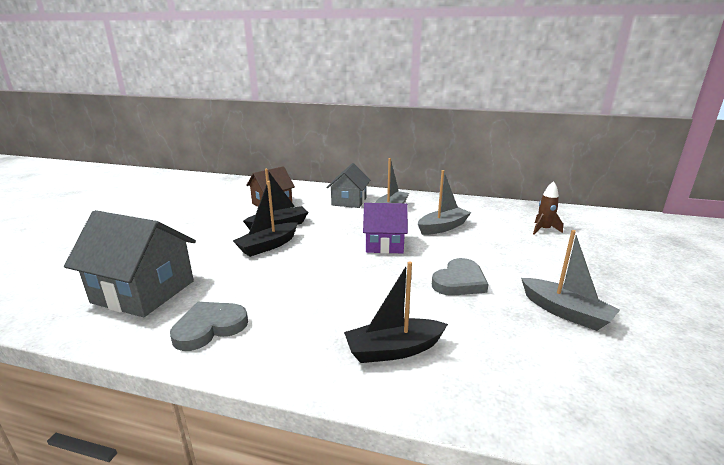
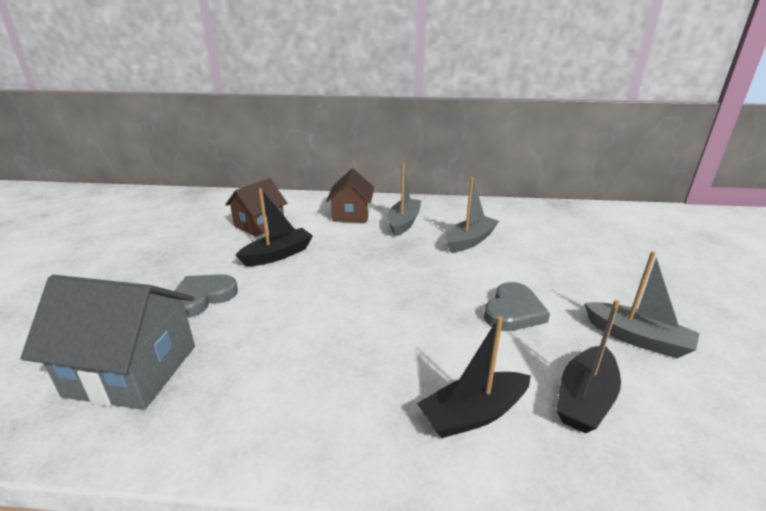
camera: 10 degrees left, 5 degrees up
(209, 328) = (238, 413): grey heart -> grey heart (202, 297)
(268, 246) = (274, 285): black boat -> black boat (584, 399)
(349, 201) = (351, 214): grey house -> brown house
(384, 244) = (412, 270): purple house -> none
(543, 230) = (577, 235): brown rocket -> none

